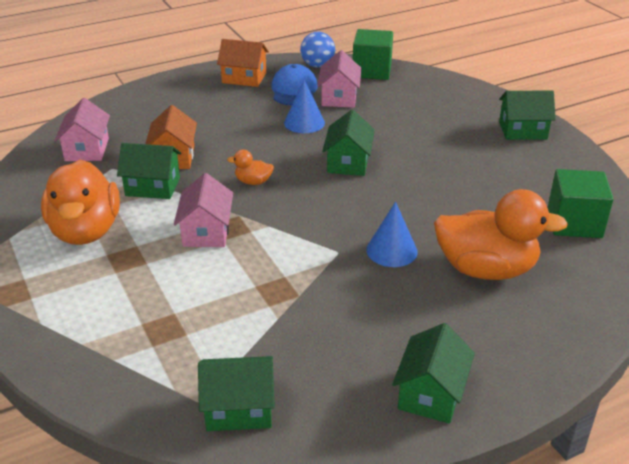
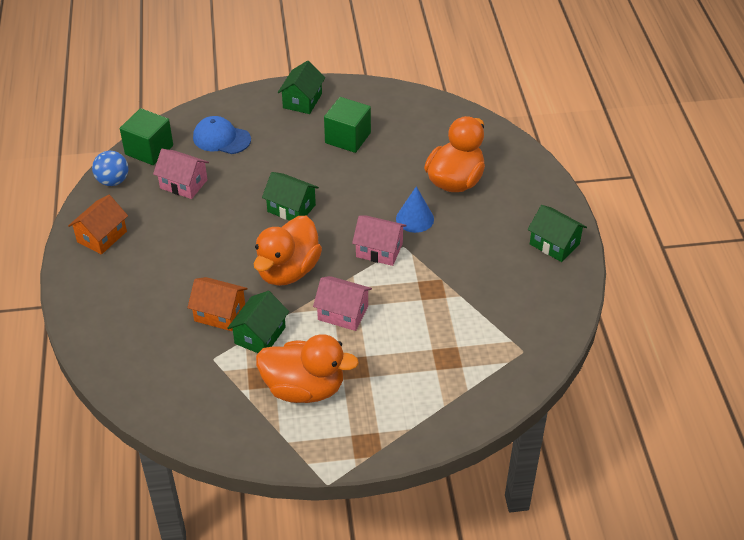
camera: 70 degrees left, 10 degrees up
(87, 149) = (169, 373): pink house -> pink house (379, 250)
(239, 408) = (536, 333): green house -> none
(253, 182) = (288, 271): orange duck -> orange duck, size x2.31
(294, 90) = (150, 209): blue cap -> blue cap (221, 138)
(304, 122) = (213, 217): blue cone -> none
(574, 223) = (427, 123): green cube -> green cube (348, 138)

